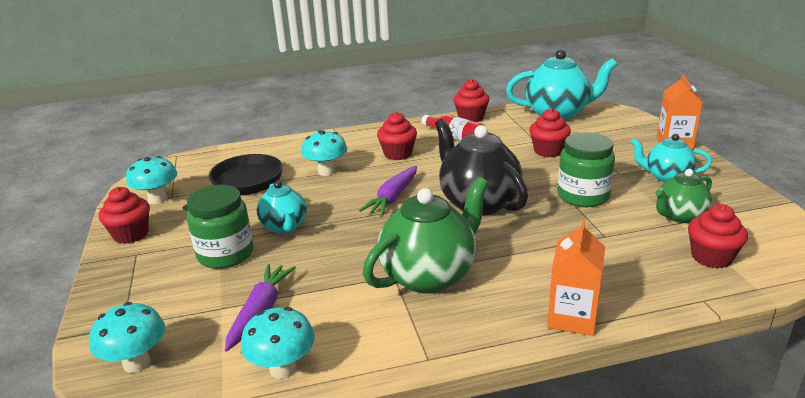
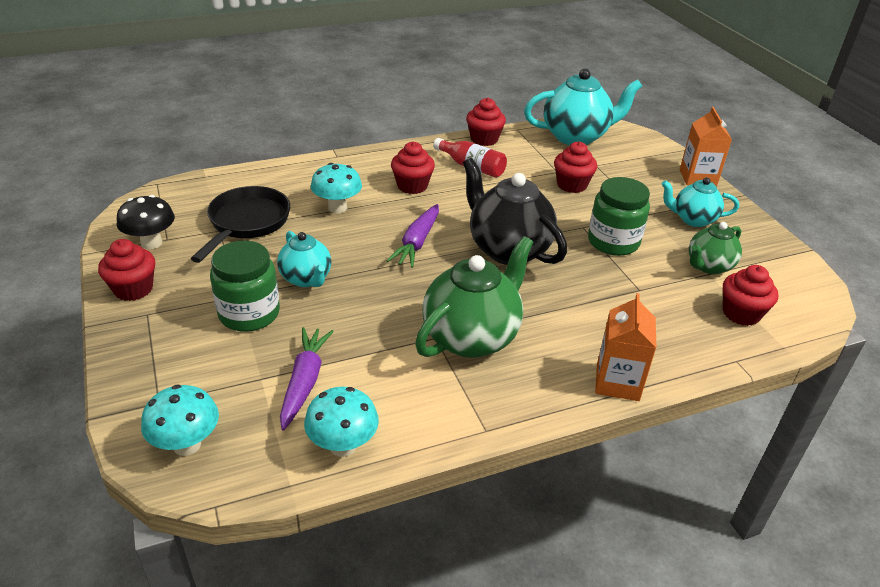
camera: 10 degrees left, 10 degrees up
(157, 199) = (151, 243): turquoise mushroom -> black mushroom

